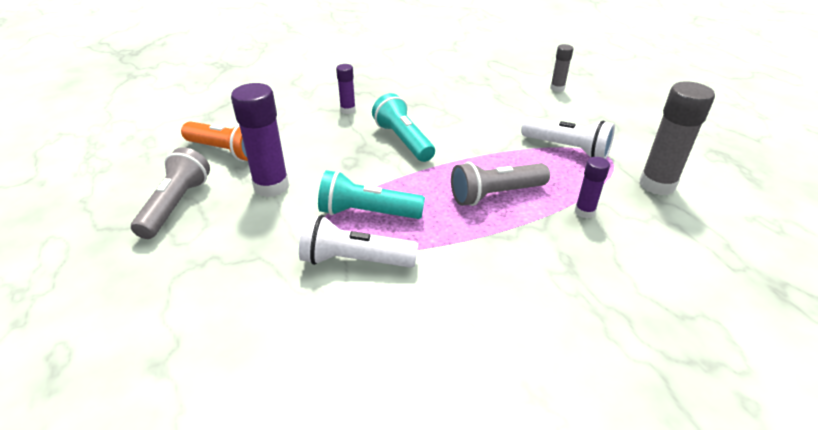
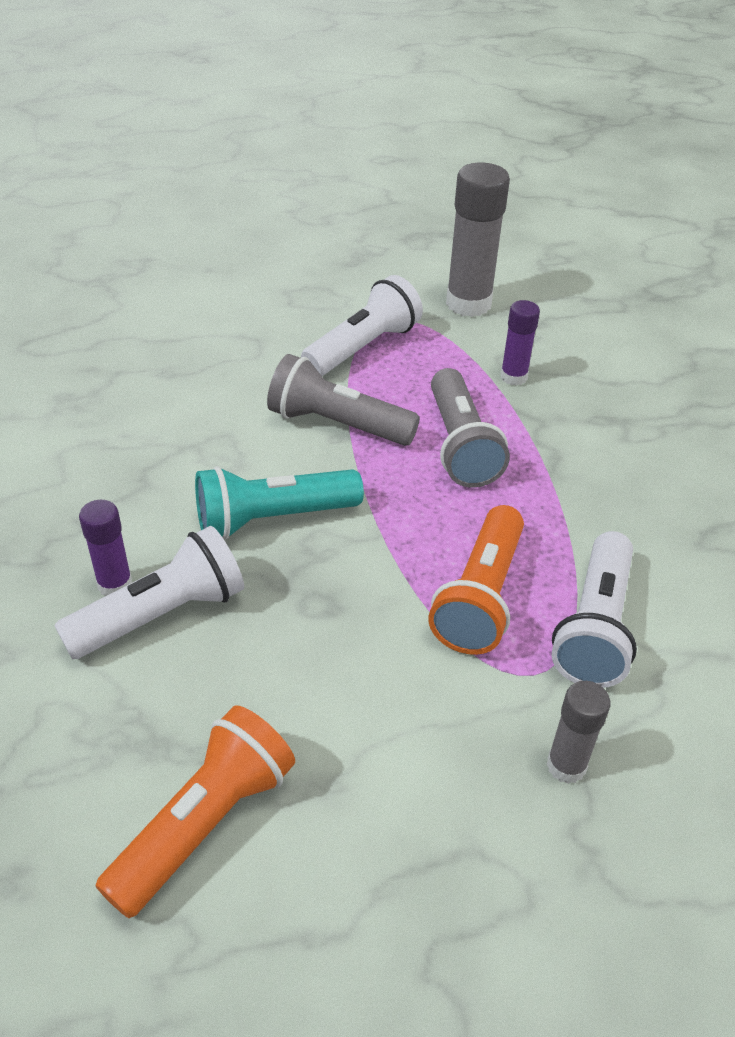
camera: 80 degrees left, 5 degrees up
(176, 205) = (400, 919): grey flashlight -> grey flashlight (337, 424)
(271, 186) = (371, 734): purple glue stick -> none
(333, 123) = (161, 614): none -> white flashlight
(367, 213) = (480, 597): turquoise flashlight -> orange flashlight
(557, 88) = (178, 304): grey glue stick -> grey glue stick (566, 766)

